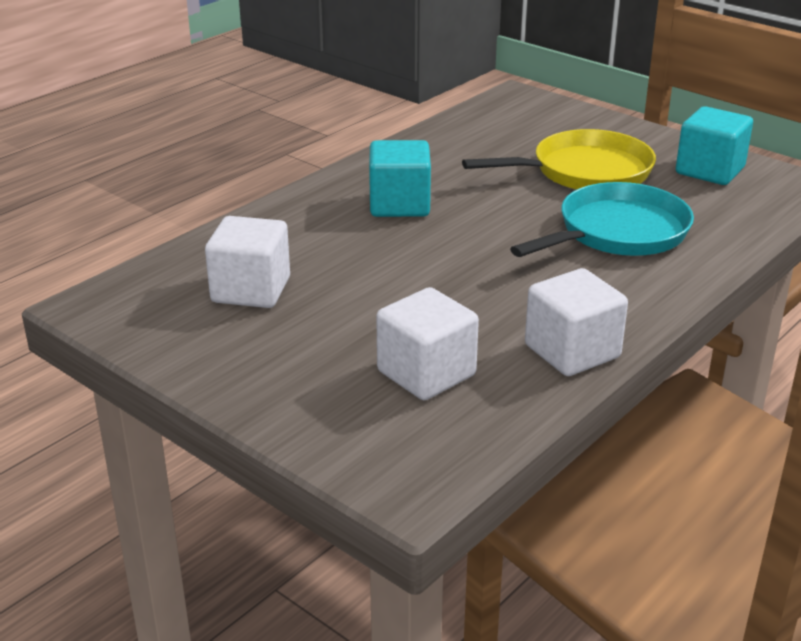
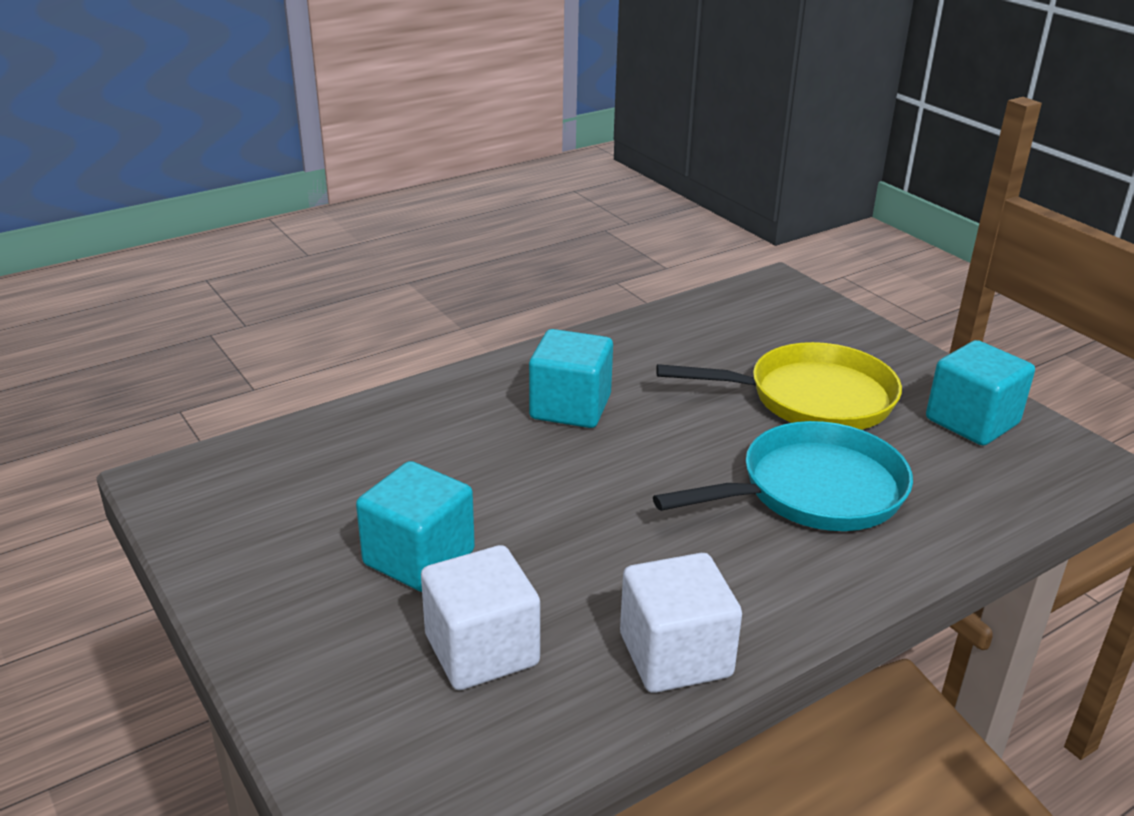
camera: 15 degrees right, 0 degrees up
(251, 290) = (345, 492): white cube -> none
(340, 324) = (419, 558): none -> turquoise cube

